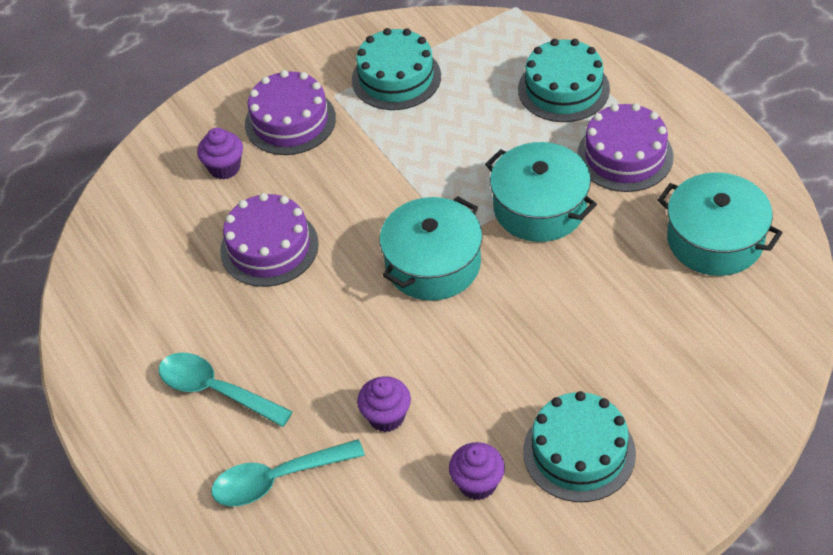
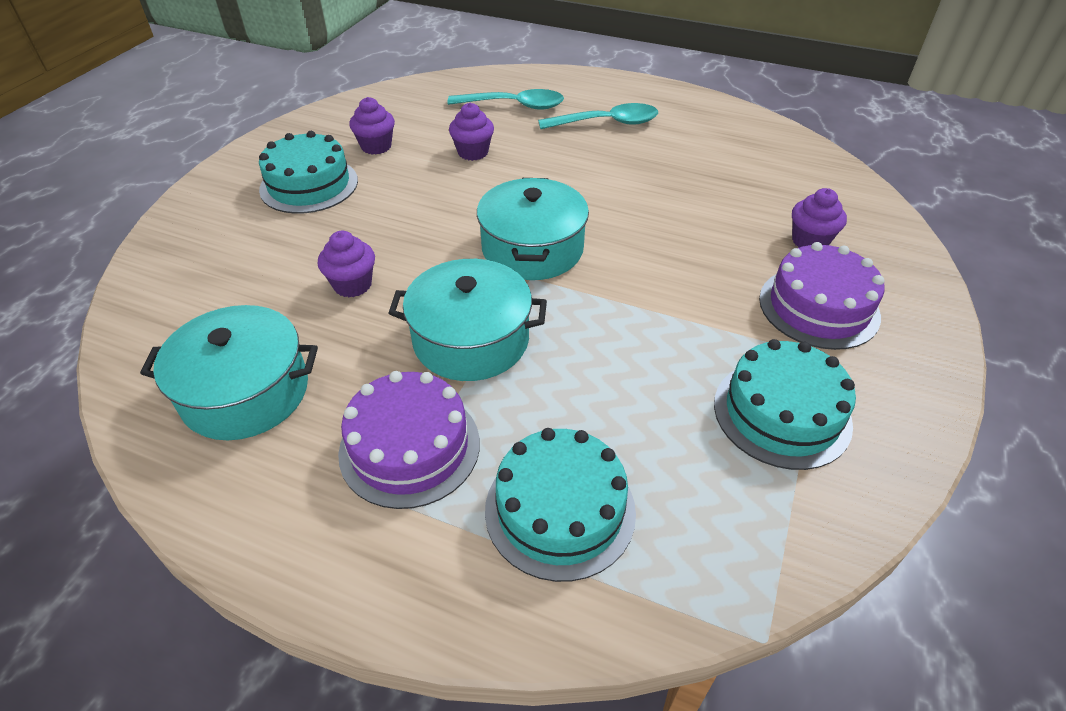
camera: 140 degrees right, 5 degrees down
(269, 247) = (684, 204): purple cake -> none
(278, 479) = (514, 106): turquoise spoon -> turquoise spoon turned 60 degrees clockwise
(598, 298) = (352, 285): none -> purple cupcake

